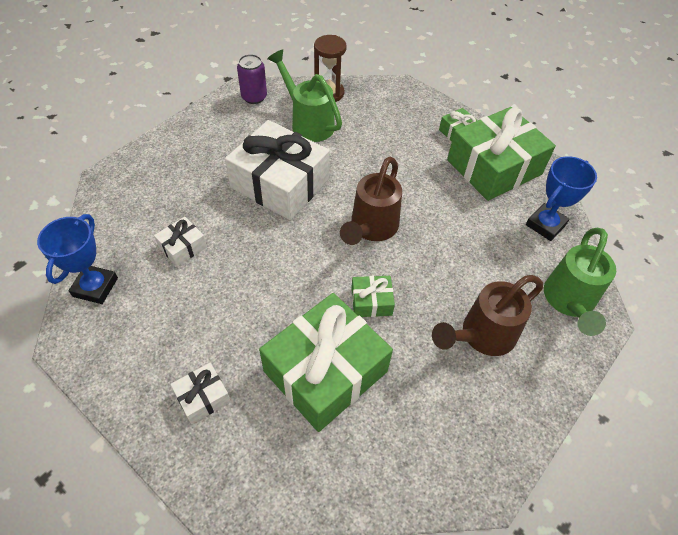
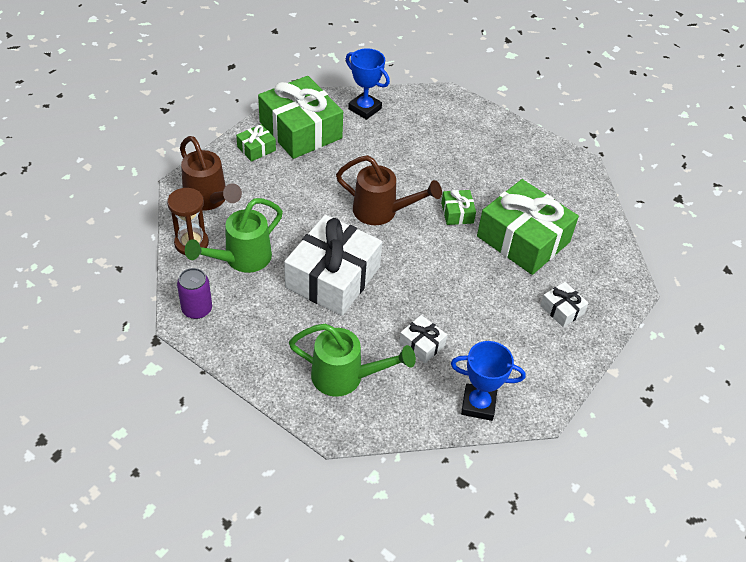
camera: 95 degrees left, 5 degrees down
(481, 336) = (475, 155): brown watering can -> brown watering can (209, 200)
(569, 302) = (437, 108): green watering can -> green watering can (346, 377)

